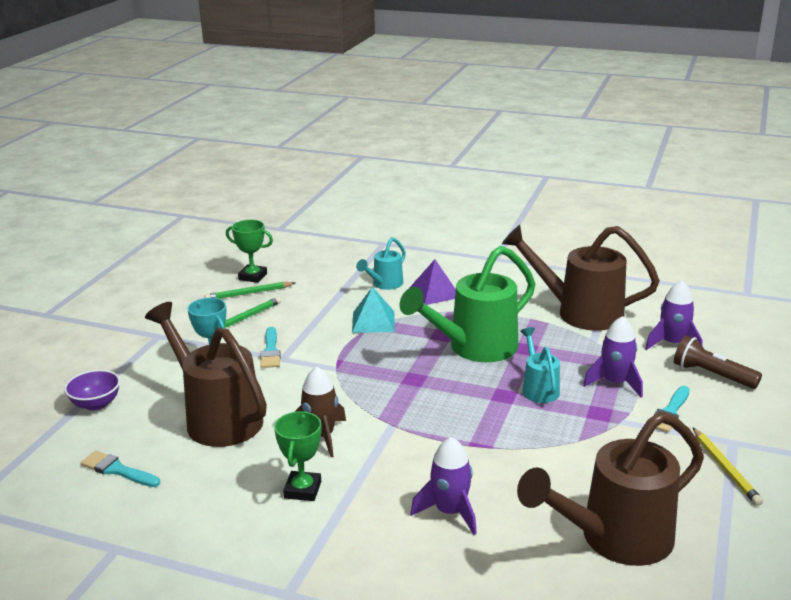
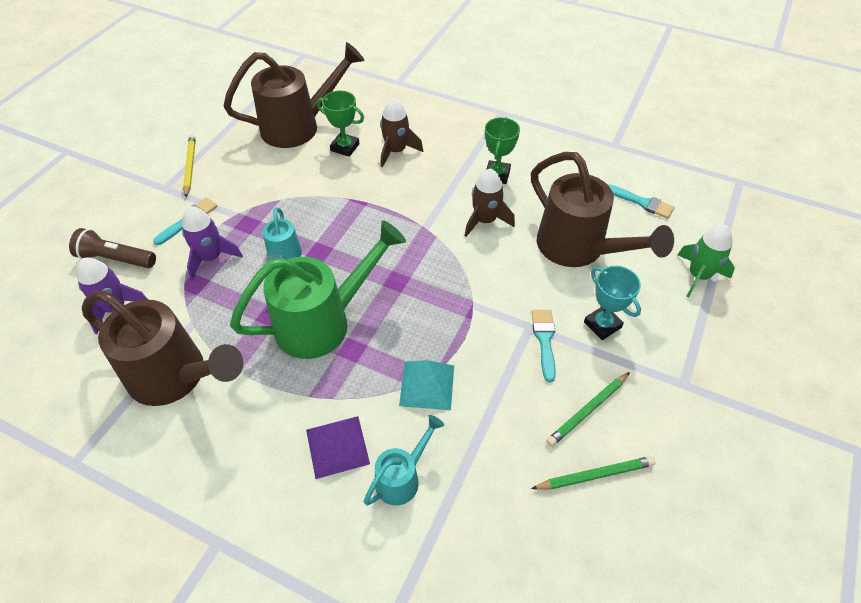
camera: 175 degrees left, 25 degrees up
(96, 404) = (698, 276): purple bowl -> green rocket
(252, 276) = (599, 528): green trophy -> green trophy (345, 147)
(450, 512) = (396, 151): purple rocket -> brown rocket
(712, 375) = (116, 259): brown flashlight -> brown flashlight turned 150 degrees clockwise

